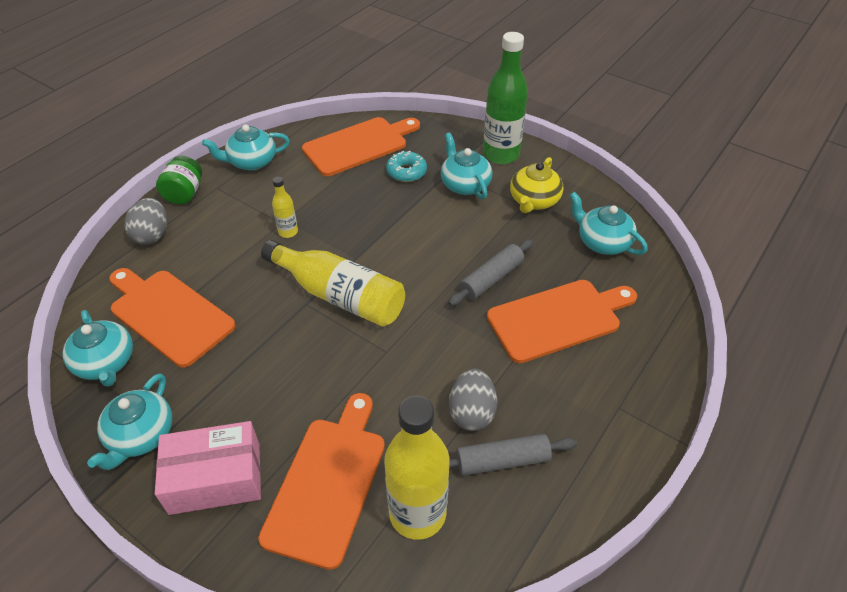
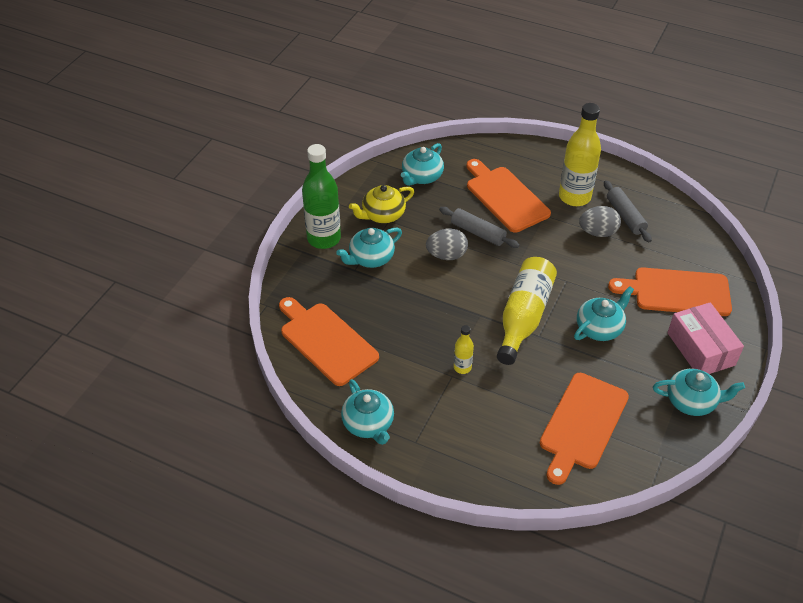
camera: 100 degrees left, 0 degrees up
(106, 363) = (644, 449): turquoise teapot -> turquoise teapot (599, 328)
(152, 235) = (495, 473): grey egg -> grey egg (446, 255)
(184, 194) = (431, 467): green jar -> none
(406, 172) = (361, 299): turquoise donut -> none
(417, 513) = (675, 248): yellow bottle -> yellow bottle (574, 197)
(534, 201) = (382, 215): yellow teapot -> yellow teapot turned 135 degrees clockwise

